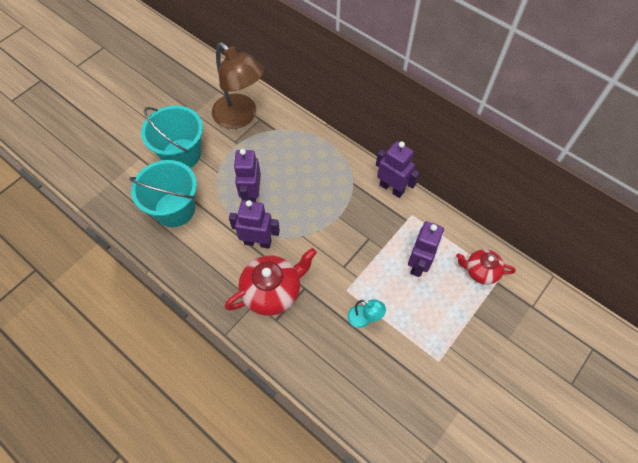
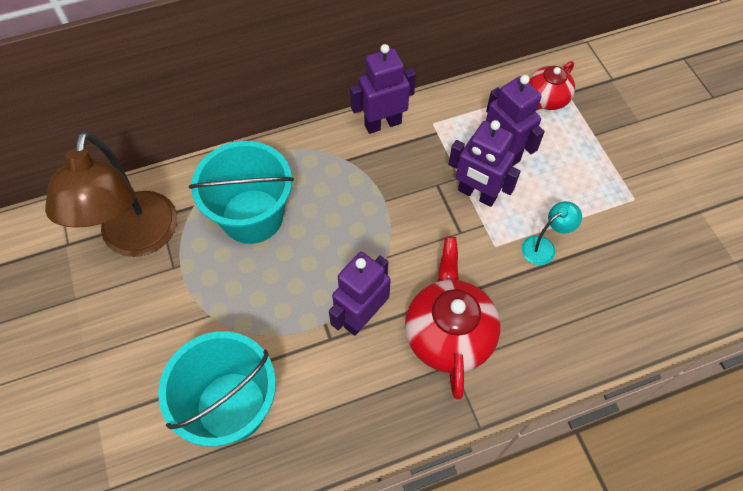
camera: 60 degrees left, 0 degrees up
(181, 154) = (139, 352): turquoise bucket -> turquoise bucket (252, 216)
(240, 117) = (137, 239): brown lamp -> brown lamp turned 105 degrees clockwise
(251, 195) = (281, 288): purple robot -> purple robot (477, 194)

